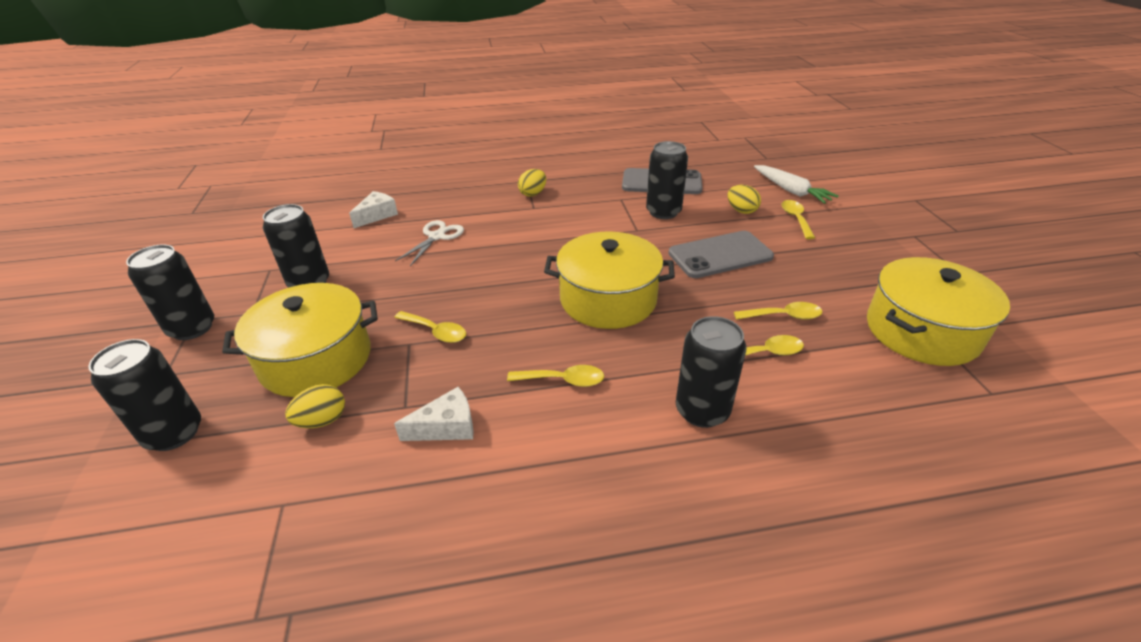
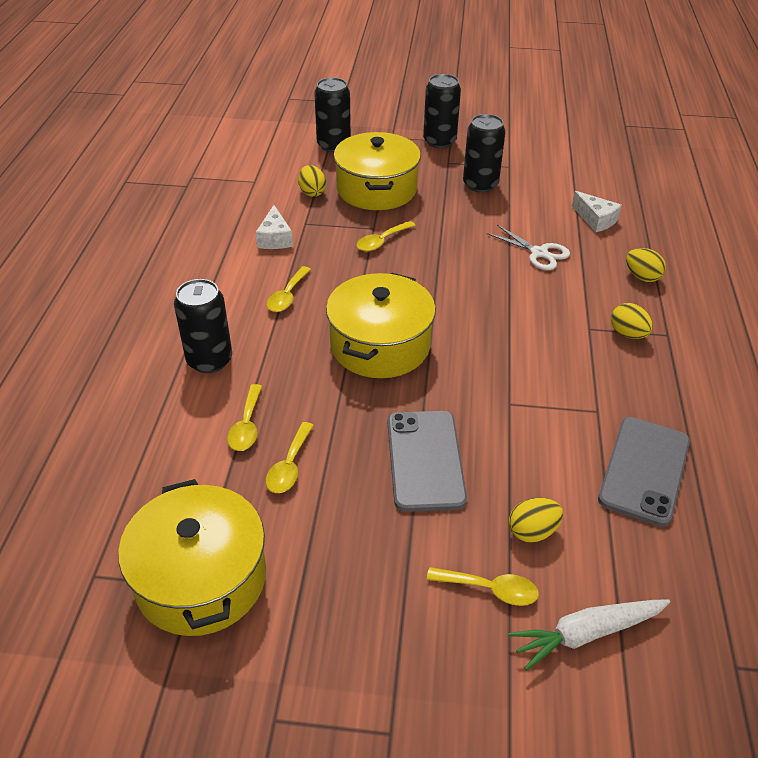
camera: 105 degrees right, 5 degrees up
(459, 192) = (642, 277): none -> yellow egg
(663, 212) = (549, 442): black can -> none

